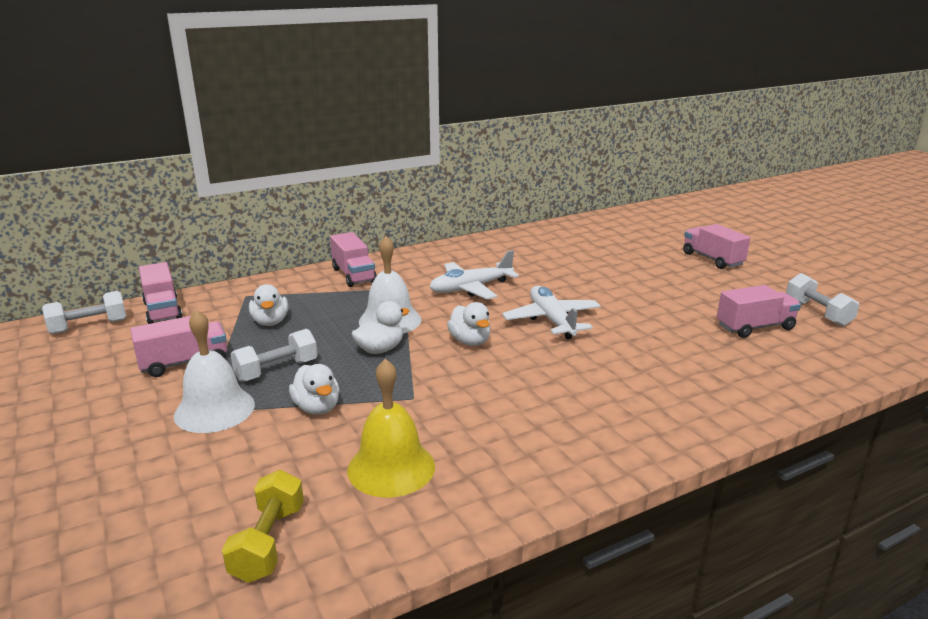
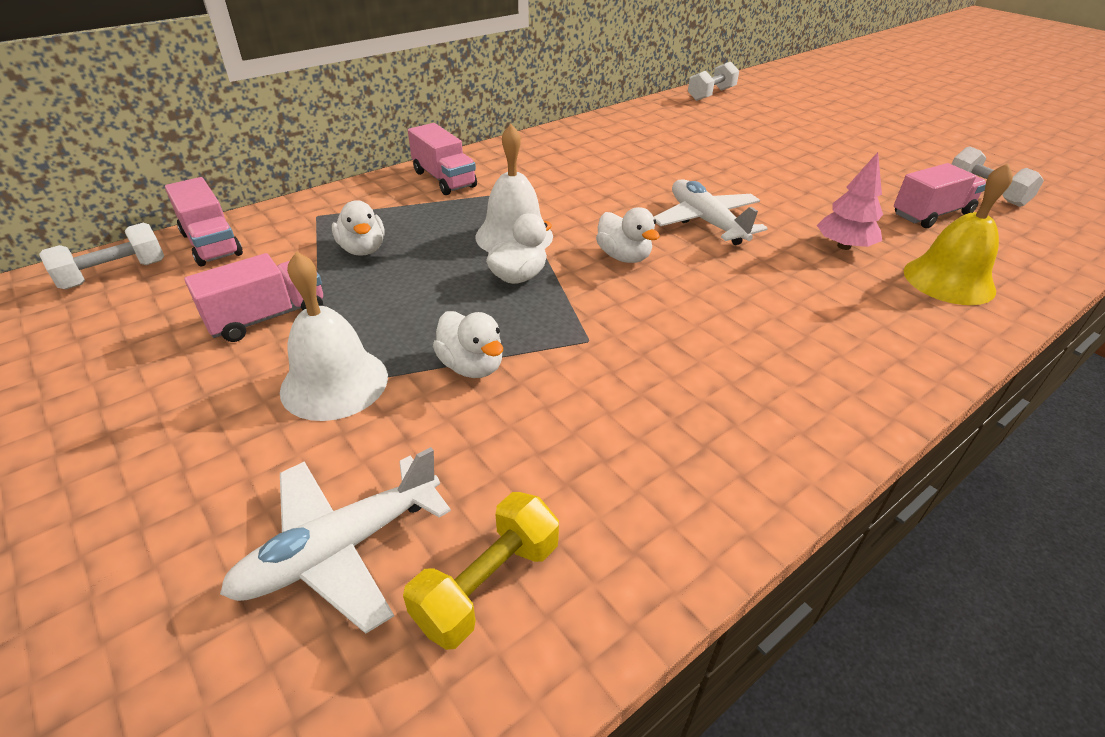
camera: 10 degrees left, 15 degrees up
(268, 542) = (487, 584): yellow dumbbell -> yellow dumbbell turned 45 degrees clockwise
(277, 370) = (397, 317): white dumbbell -> white dumbbell (711, 94)
(391, 467) = (604, 444): yellow bell -> yellow bell (949, 280)
(471, 288) = (593, 187): white plane -> white plane (340, 549)
(660, 346) = (844, 246): none -> pink tree
(712, 259) = (843, 135): pink truck -> none

